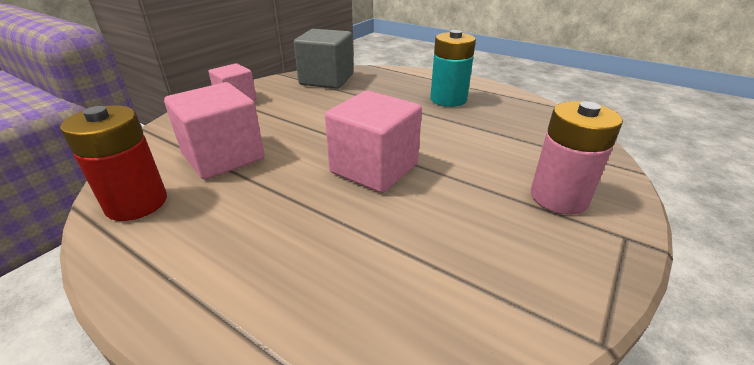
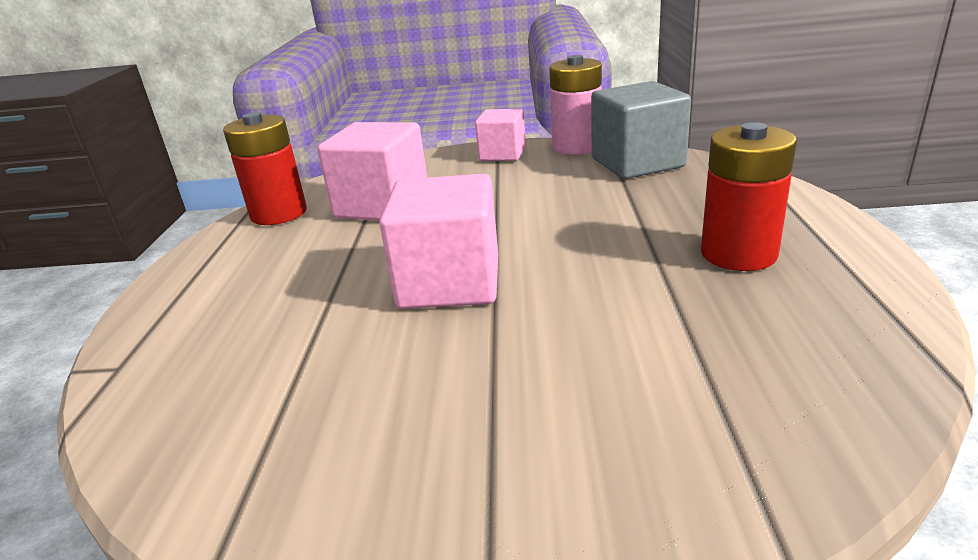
camera: 60 degrees right, 5 degrees down
(448, 99) = (738, 254): turquoise battery -> red battery
(558, 197) = (539, 459): pink battery -> pink battery (576, 147)

